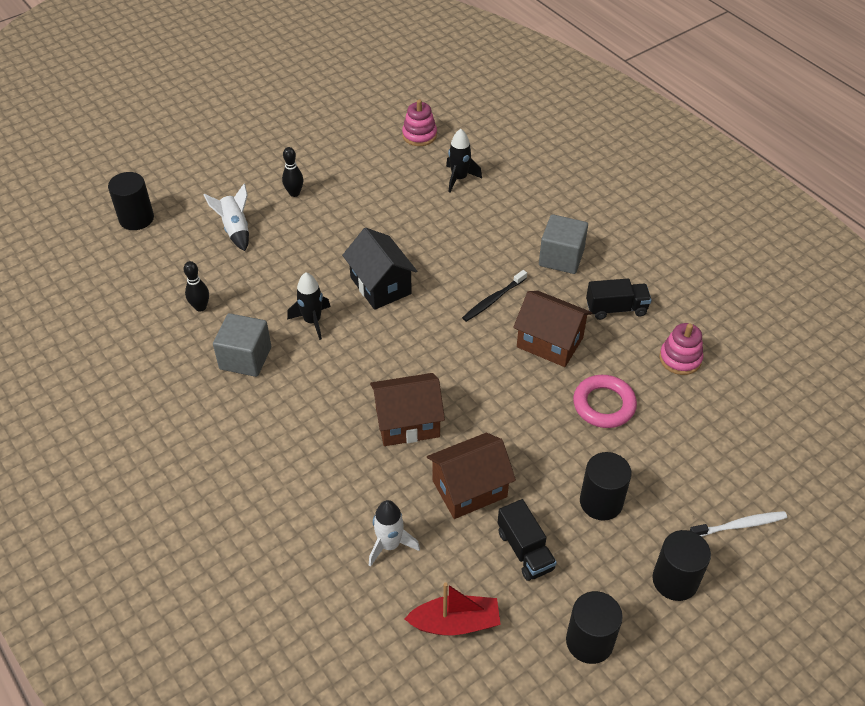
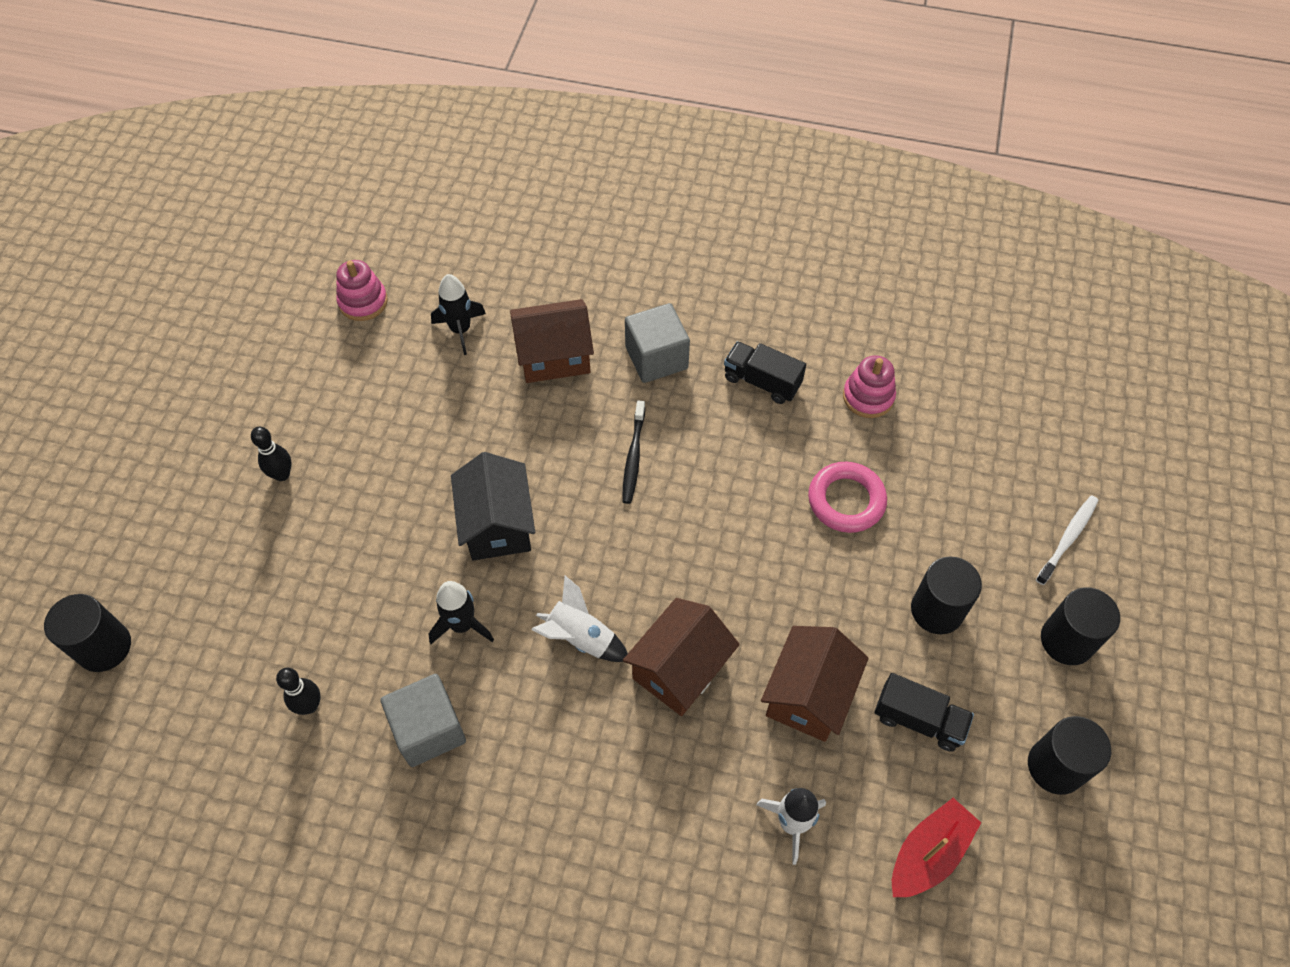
camera: 40 degrees left, 10 degrees up
(235, 229) = (253, 572): white rocket -> white rocket (581, 637)
(381, 285) = (497, 525): black house -> black house turned 60 degrees clockwise
(550, 342) = (734, 467): brown house -> brown house (554, 357)
(616, 309) = (762, 381): black truck -> black truck turned 105 degrees counterclockwise

